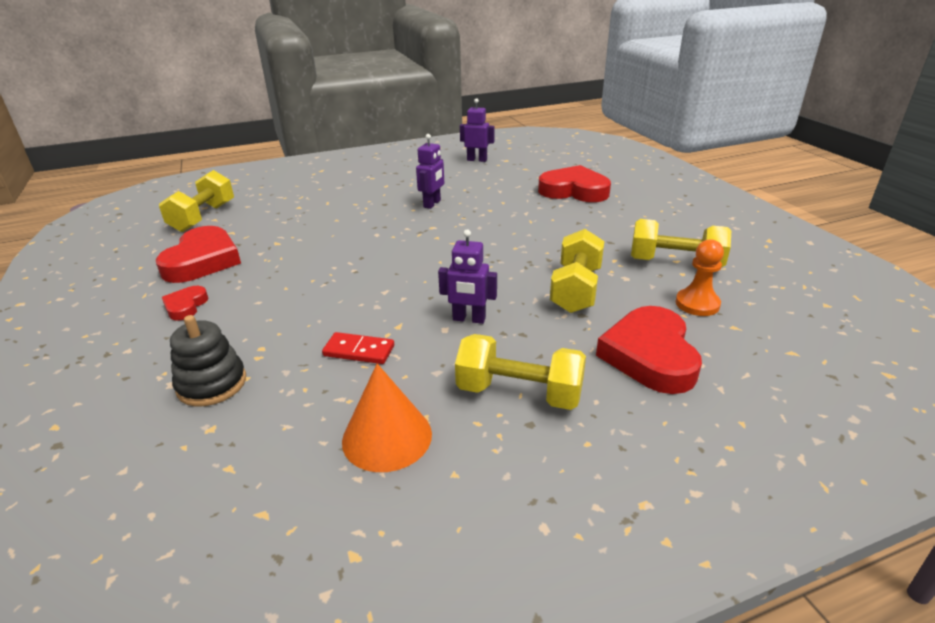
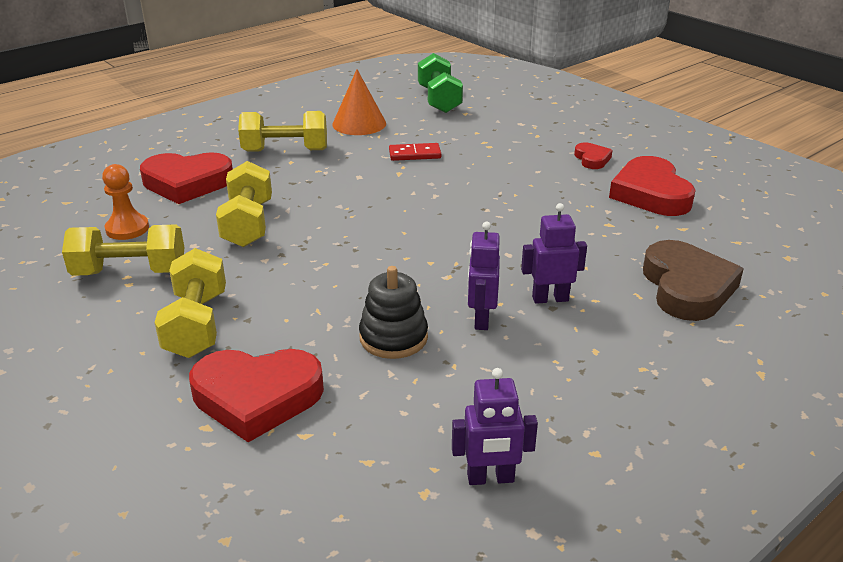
camera: 160 degrees right, 0 degrees up
(203, 217) = (756, 241): yellow dumbbell -> yellow dumbbell (196, 325)
(207, 482) = (439, 100): none -> green dumbbell
(212, 384) = (494, 127): black stacking toy -> black stacking toy (393, 337)
(294, 202) = (687, 287): none -> brown heart
(469, 319) = (342, 185): purple robot -> purple robot (550, 299)
(650, 355) = (187, 183): red heart -> red heart turned 105 degrees clockwise

